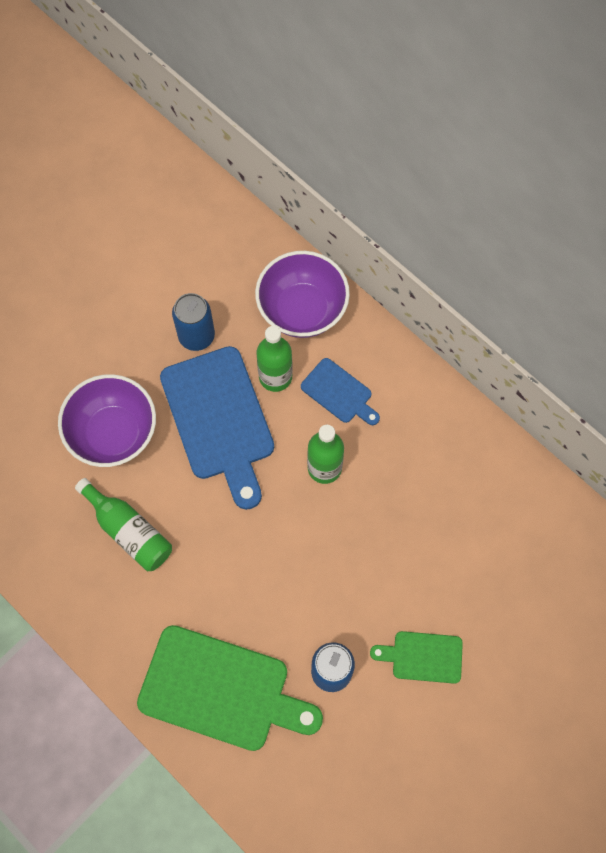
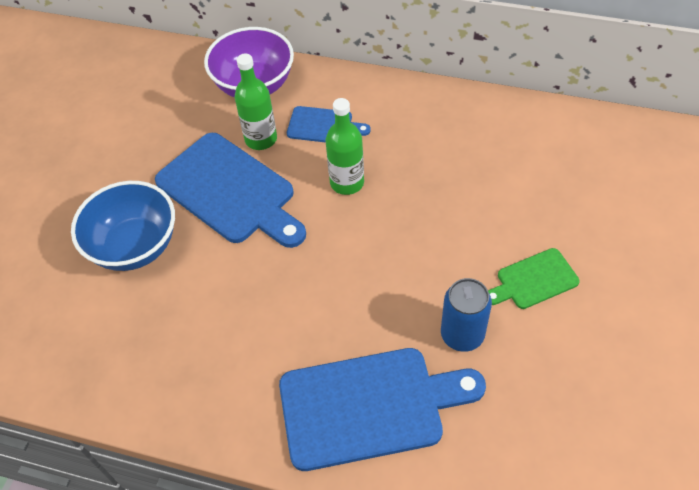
camera: 25 degrees left, 15 degrees down
(113, 433) = (135, 246): purple bowl -> blue bowl
(129, 530) = (195, 317): green bottle -> none
(196, 336) = (172, 142): blue can -> none
(221, 690) = (369, 406): green cutting board -> blue cutting board

